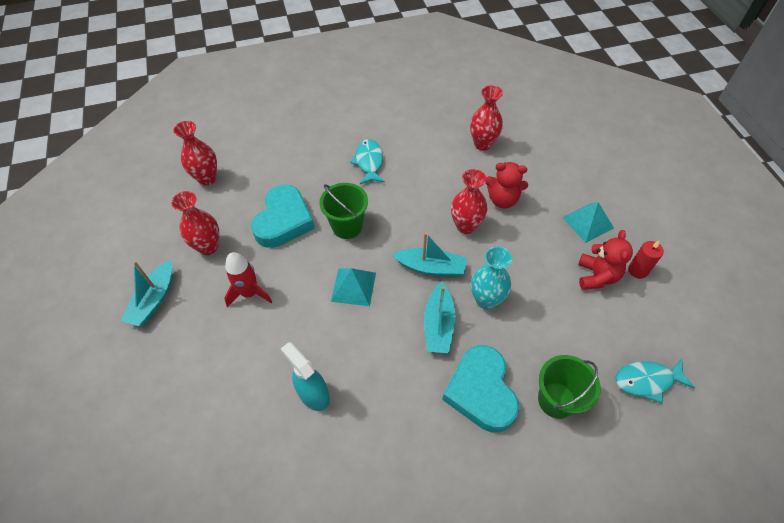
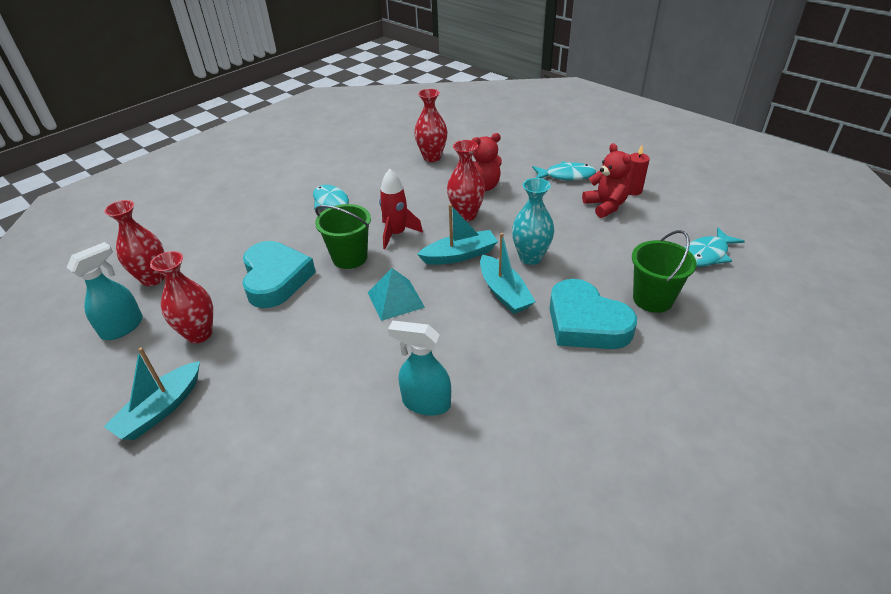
camera: 30 degrees left, 15 degrees down
(154, 300) = (161, 409): turquoise boat -> turquoise boat turned 45 degrees clockwise
(167, 215) = (123, 327): none -> turquoise spray bottle
(250, 293) = (283, 352): red rocket -> red rocket (397, 234)
(588, 222) = (566, 176): turquoise pyramid -> turquoise fish

